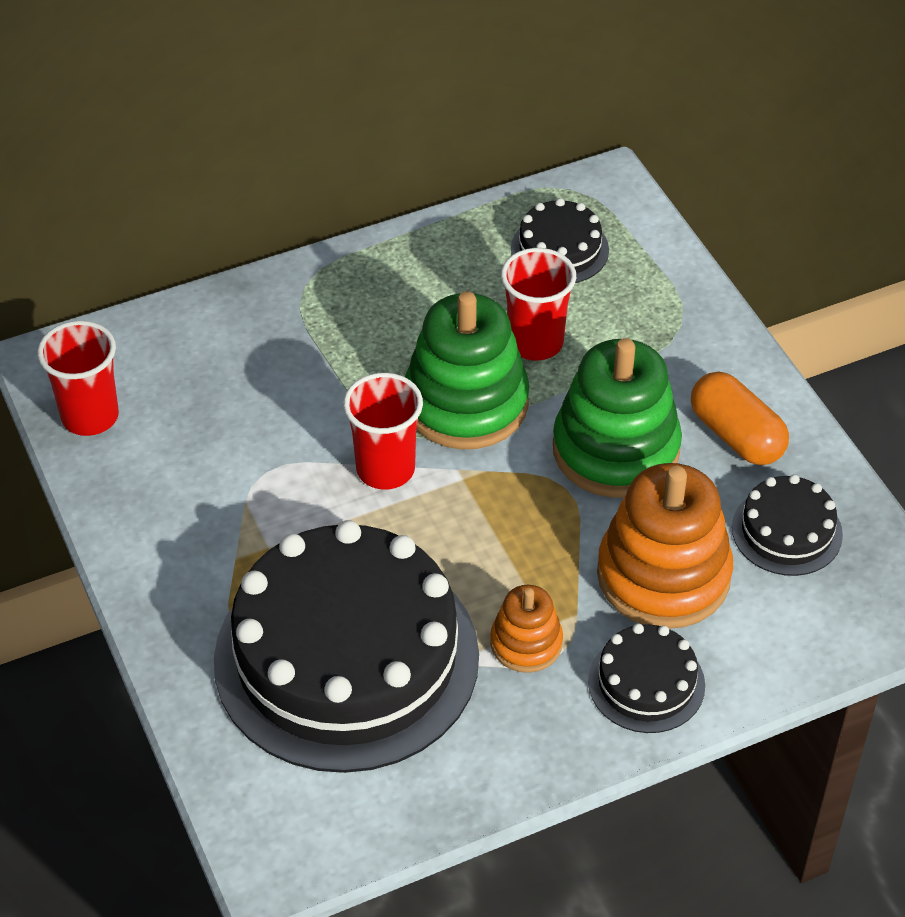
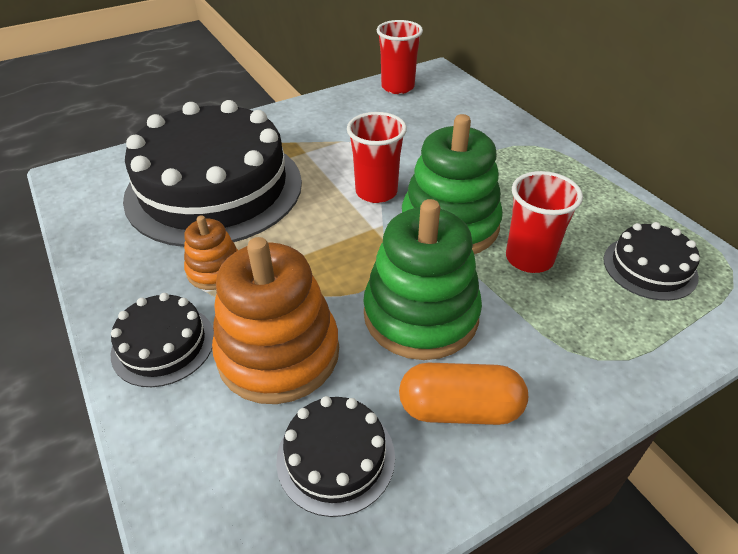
camera: 85 degrees right, 5 degrees down
(736, 435) = (459, 409): orange capsule -> orange capsule turned 45 degrees clockwise

